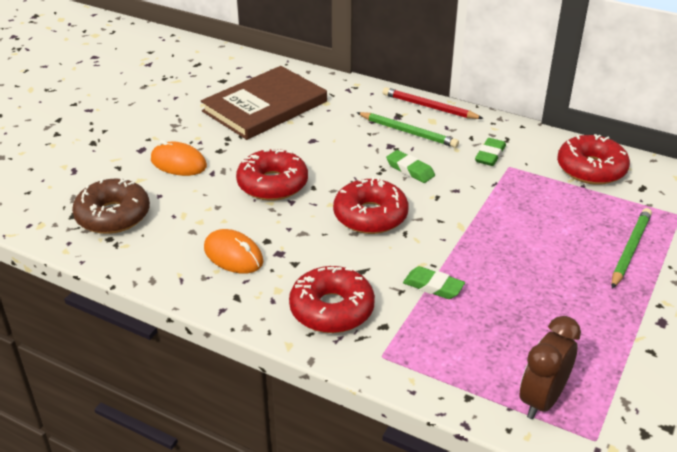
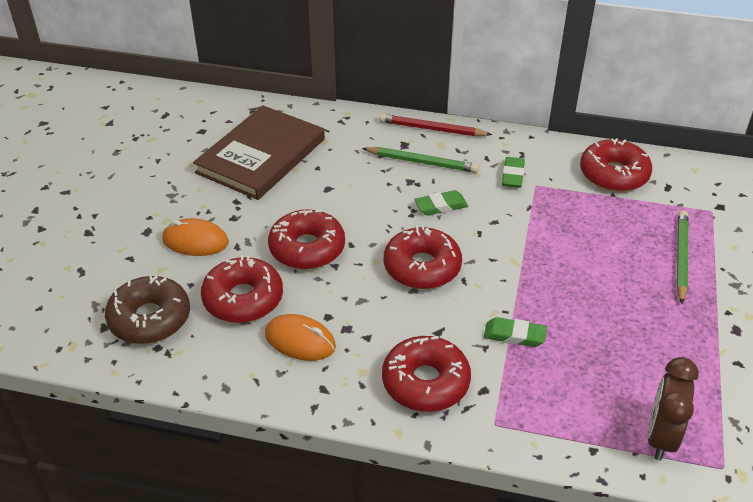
camera: 15 degrees left, 5 degrees up
(199, 214) = (243, 299): none -> red donut
(410, 170) = (441, 206): green eraser -> green eraser turned 45 degrees counterclockwise

